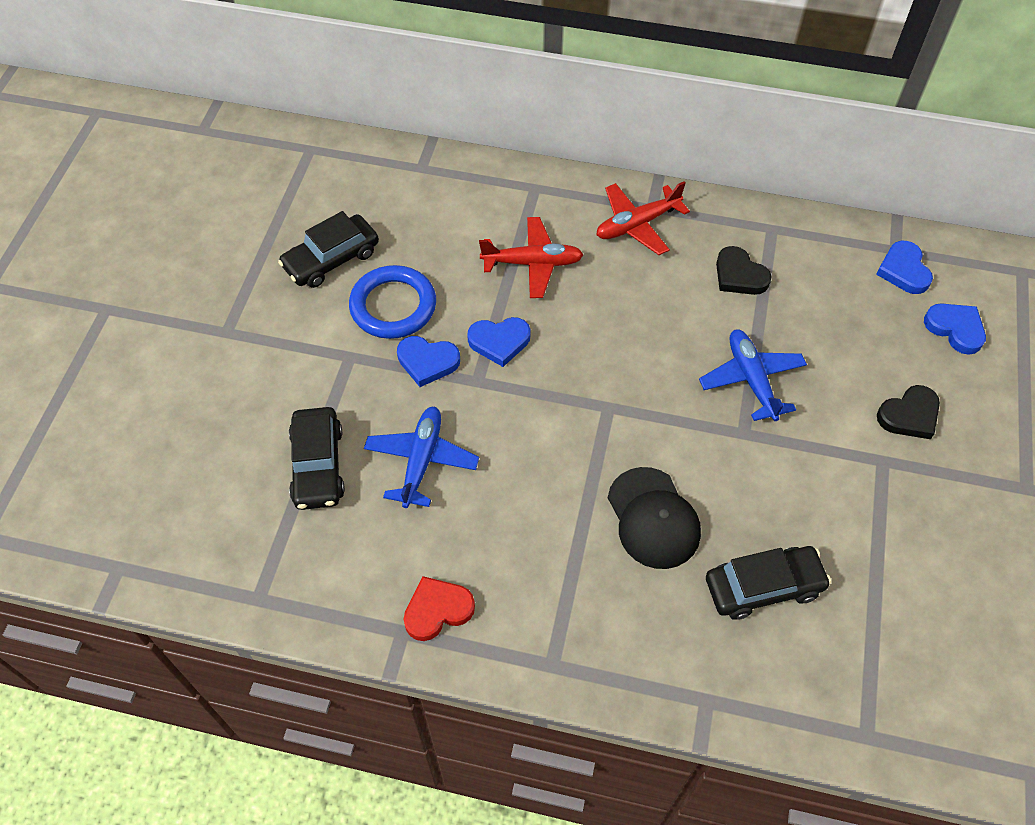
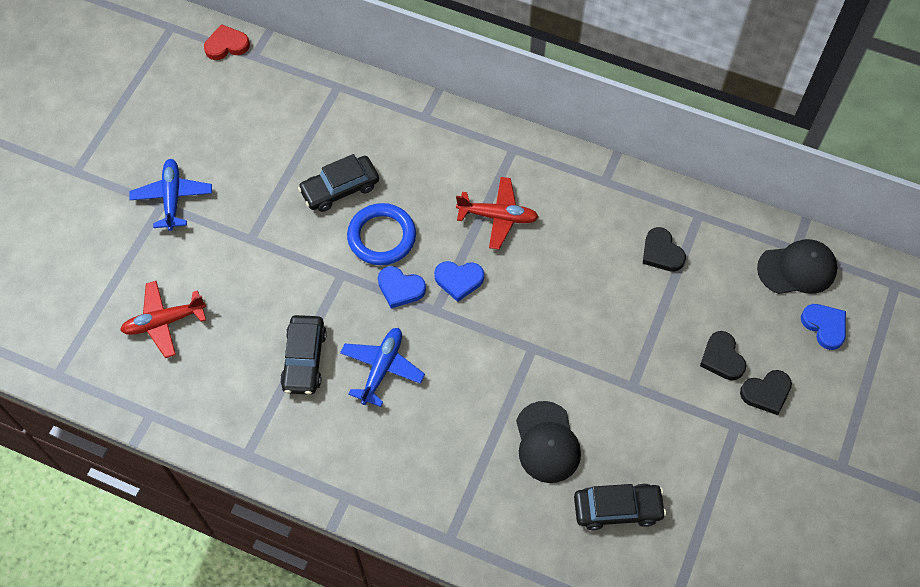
camera: 10 degrees right, 5 degrees up
(437, 610) = (374, 485): red heart -> red heart (226, 45)
(637, 225) = (589, 195): red plane -> red plane (164, 322)
(751, 379) = (649, 343): blue plane -> blue plane (172, 198)
(844, 383) = (722, 358): none -> black heart
(903, 270) = (797, 269): blue heart -> black cap

